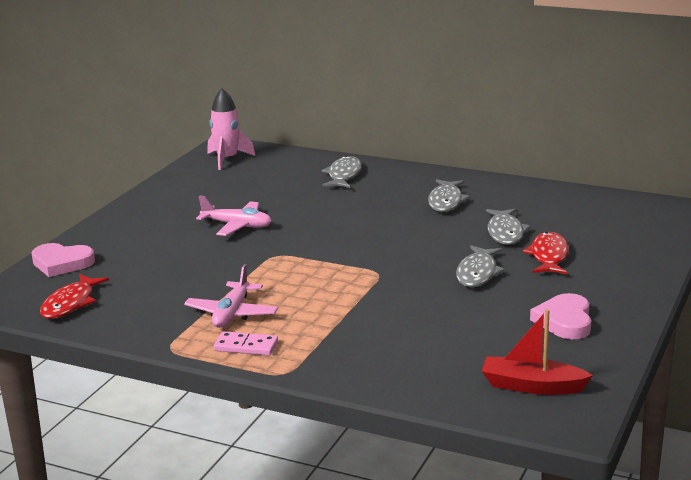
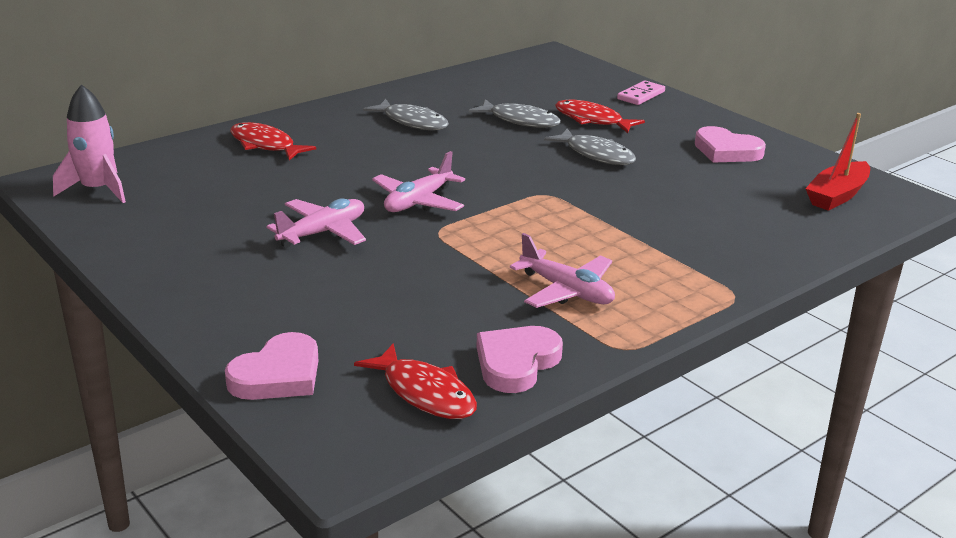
camera: 65 degrees left, 5 degrees up
(124, 320) = (516, 363): none -> pink heart
(246, 346) = (657, 302): pink domino -> pink domino (641, 95)
(313, 238) = (418, 202): none -> pink plane
(343, 175) = (265, 145): grey fish -> red fish

